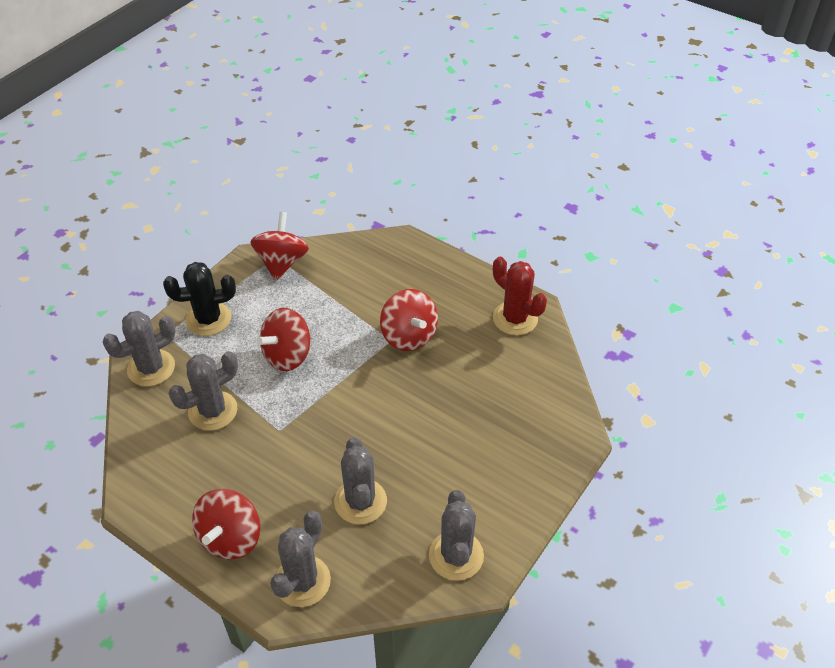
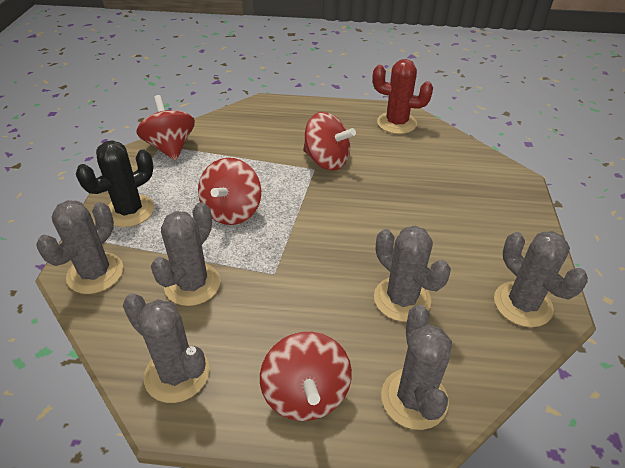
camera: 30 degrees left, 5 degrees down
(157, 478) = (177, 374): none -> grey cactus

